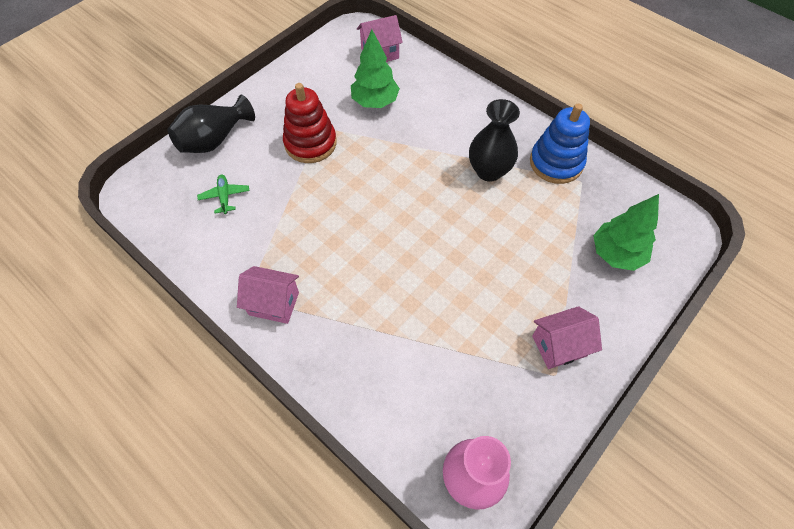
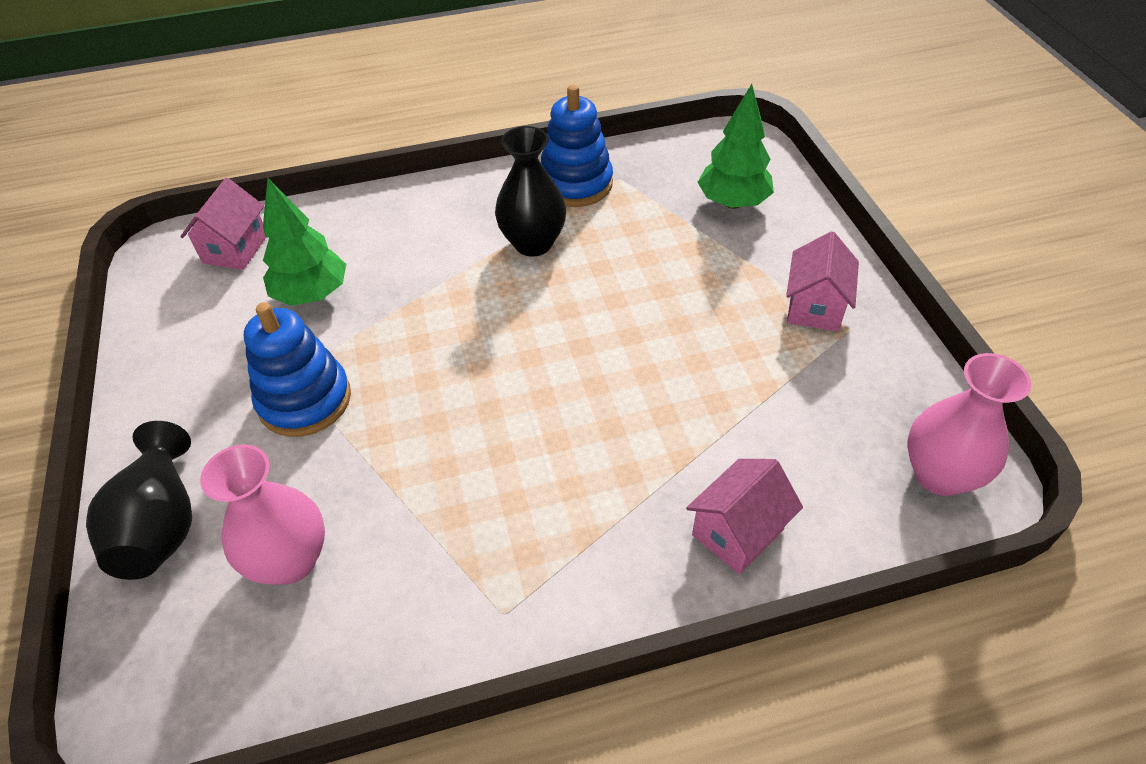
camera: 55 degrees left, 10 degrees down
(225, 196) = (290, 560): green plane -> pink vase
(274, 303) = (544, 580): pink house -> pink house (738, 532)
(310, 143) = (305, 400): red stacking toy -> blue stacking toy

